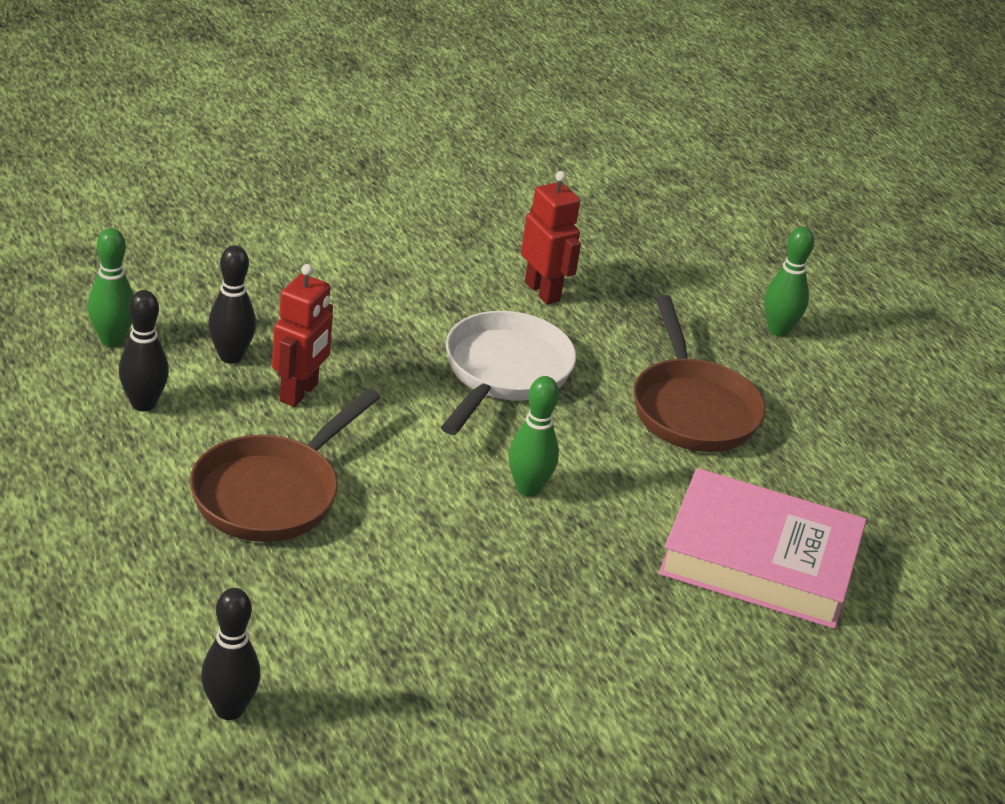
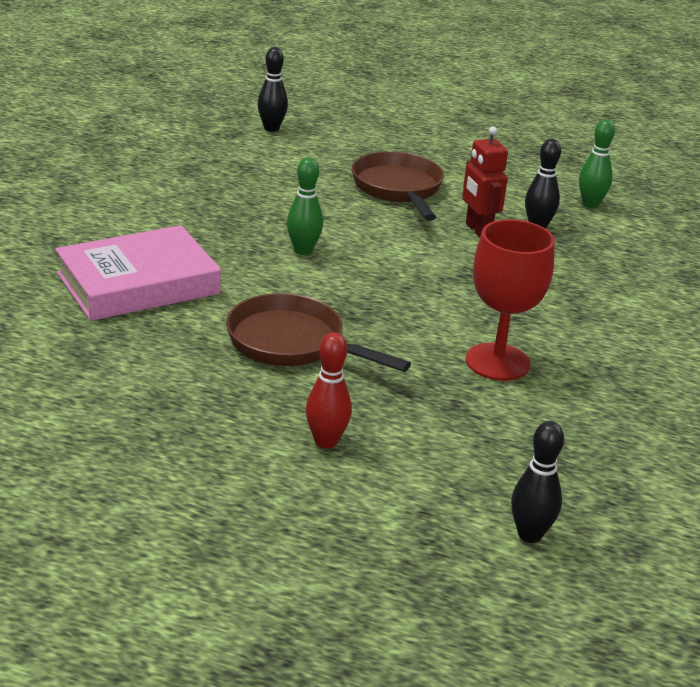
camera: 135 degrees right, 5 degrees down
(143, 404) = (517, 190): black bowling pin -> black bowling pin (530, 534)
(503, 373) = (418, 297): white pan -> none
(542, 292) = (497, 362): red robot -> red goblet
(778, 330) = (326, 441): green bowling pin -> red bowling pin

